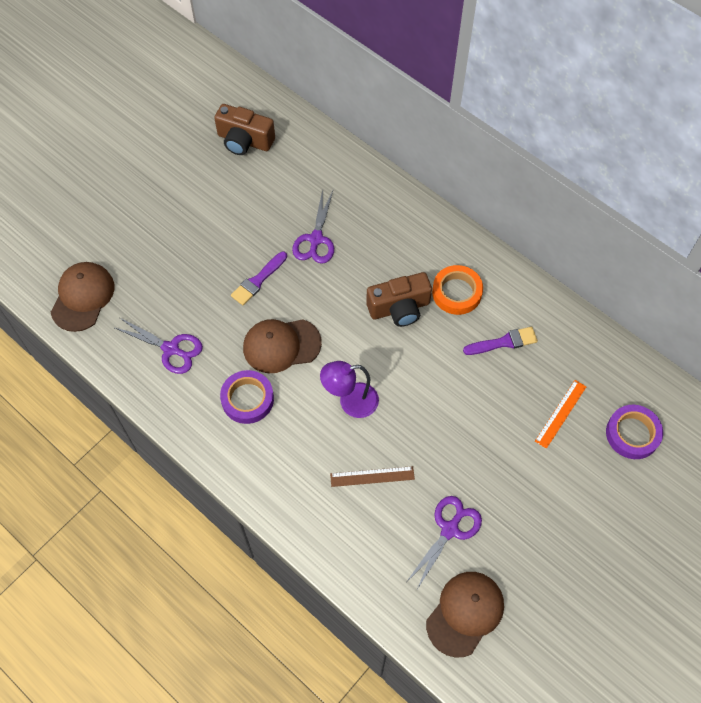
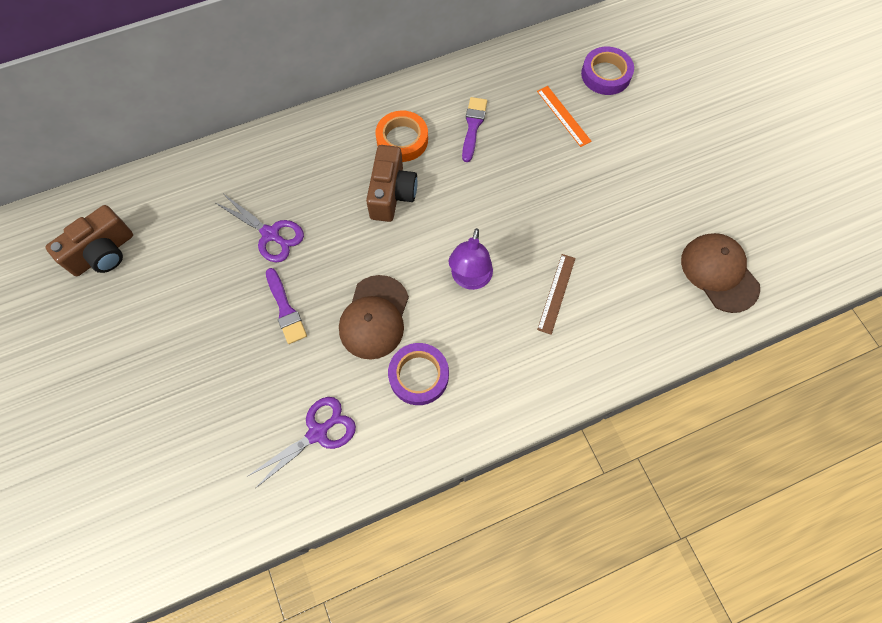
camera: 65 degrees left, 5 degrees up
(83, 297) = (194, 510): brown cap -> none
(449, 529) = (636, 250): purple scissors -> none

